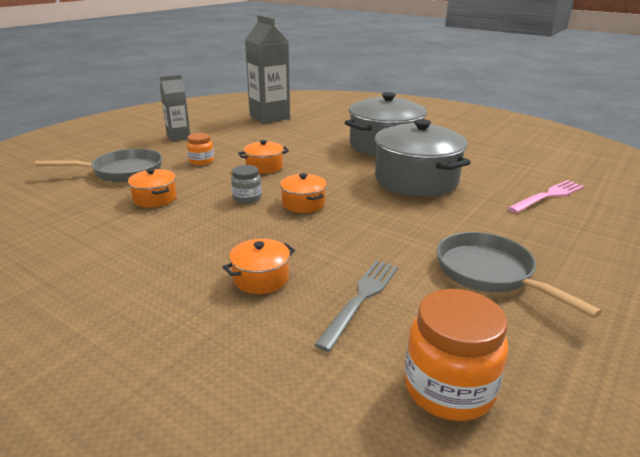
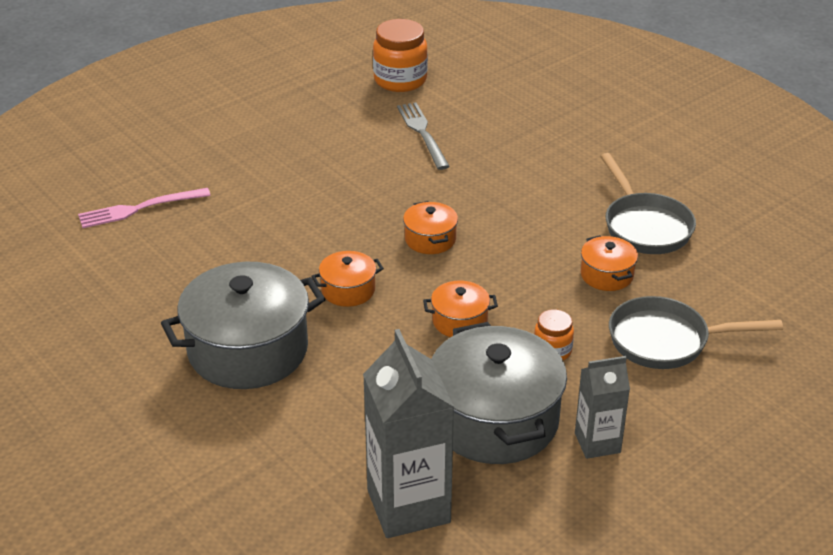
camera: 165 degrees left, 10 degrees up
(247, 198) = (494, 259): grey jar -> none
(261, 278) = (497, 159): orange pot -> orange pot (348, 290)
(361, 298) = (422, 133): grey fork -> grey fork turned 120 degrees clockwise
(416, 180) = (268, 259): grey pot -> grey pot (495, 420)
(489, 274) = (305, 136): grey pan -> grey pan (645, 226)

